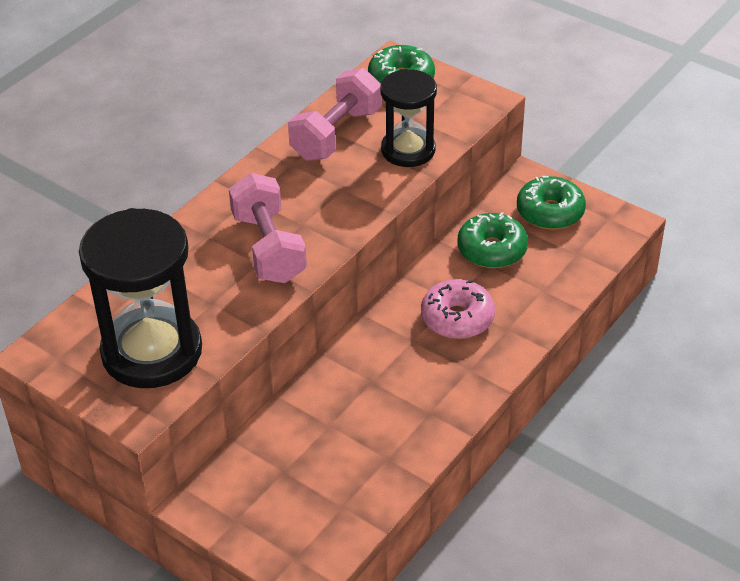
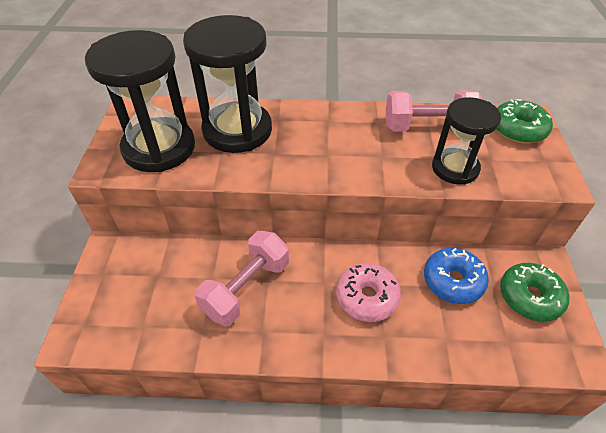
camera: 55 degrees right, 5 degrees up
(189, 275) = (237, 130): none -> black hourglass
(269, 248) = (291, 151): pink dumbbell -> pink dumbbell (246, 288)
(492, 250) = (453, 281): green donut -> blue donut

